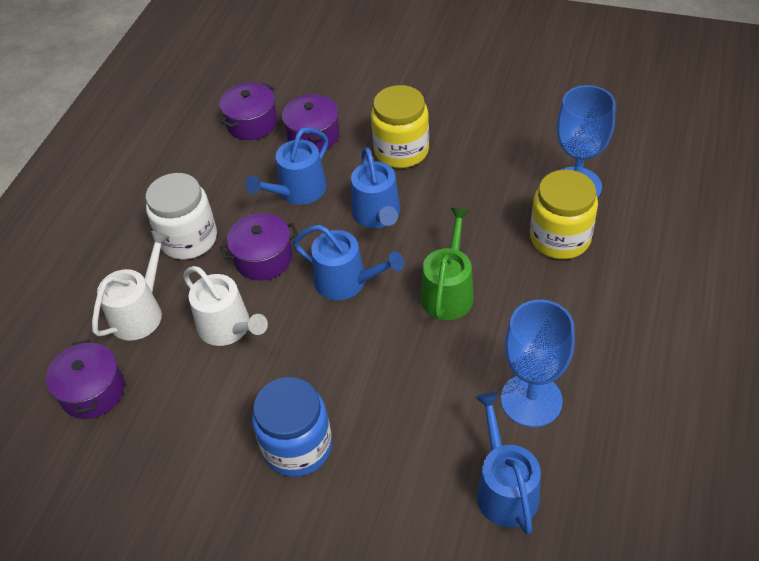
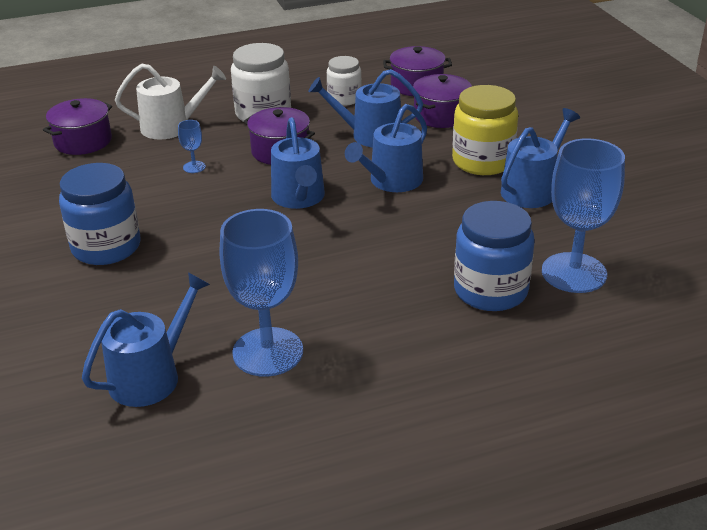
camera: 50 degrees right, 15 degrees down
(223, 176) = (344, 98): none -> white jar
(228, 328) = (194, 167): white watering can -> blue goblet
(448, 292) = (346, 253): green watering can -> none
(462, 147) = (532, 189): none -> blue watering can
(560, 238) = (490, 290): yellow jar -> blue jar

